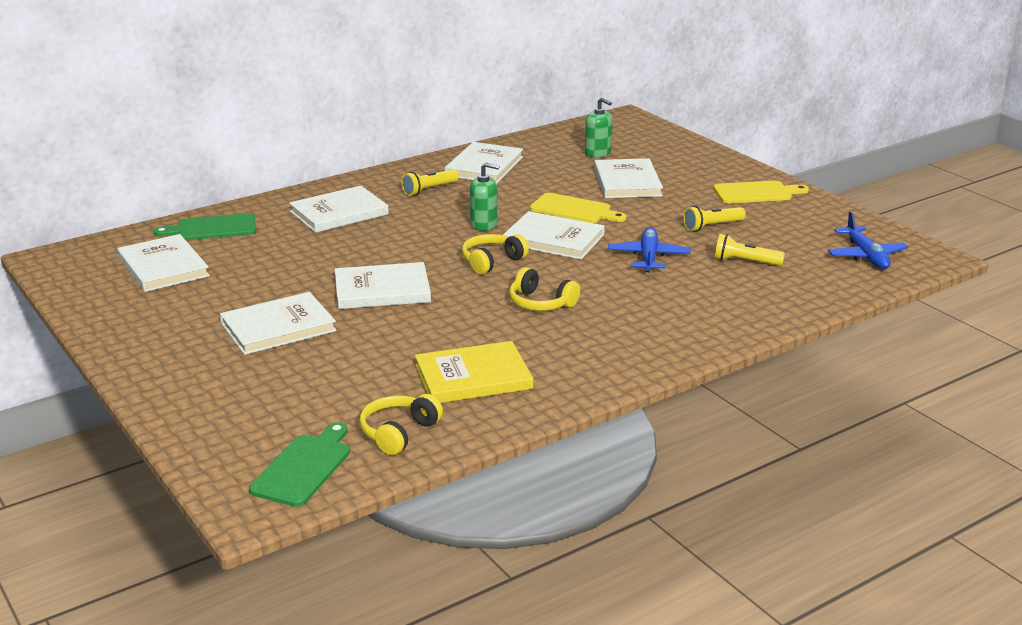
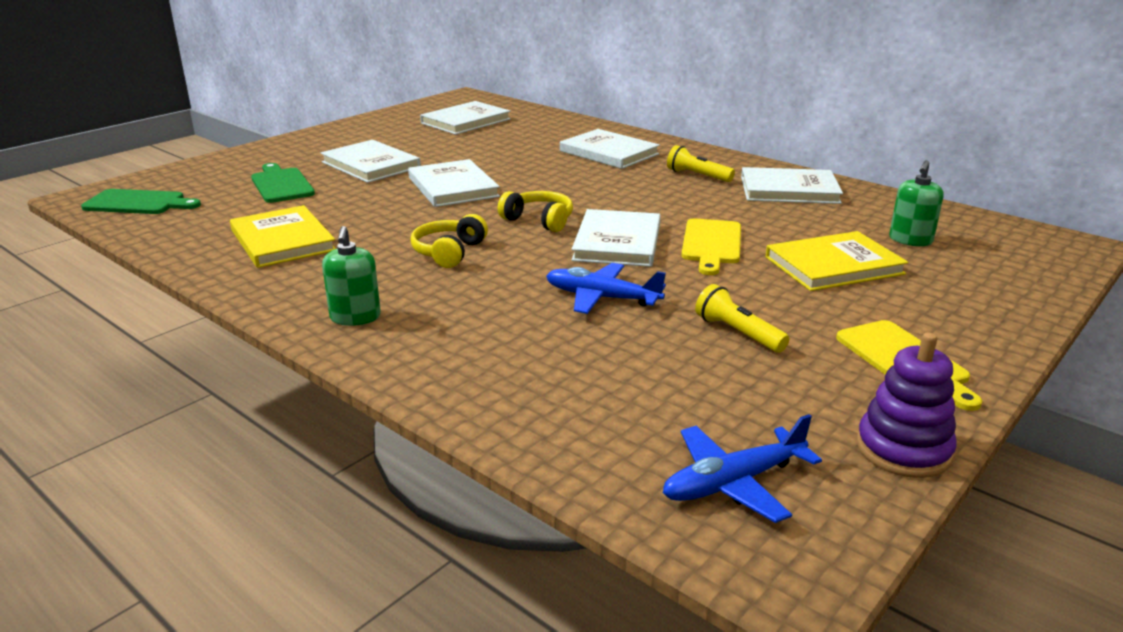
camera: 75 degrees right, 0 degrees up
(212, 228) = (545, 122): green cutting board -> green cutting board (281, 184)
(398, 433) = (184, 225): yellow headphones -> none
(484, 224) = (630, 207): green soap dispenser -> green soap dispenser (355, 317)
(627, 182) = (833, 265): white book -> yellow book
(648, 257) = (602, 298): blue plane -> blue plane turned 150 degrees counterclockwise
(745, 262) = (631, 366): yellow flashlight -> none
(841, 214) = (903, 449): none -> purple stacking toy

